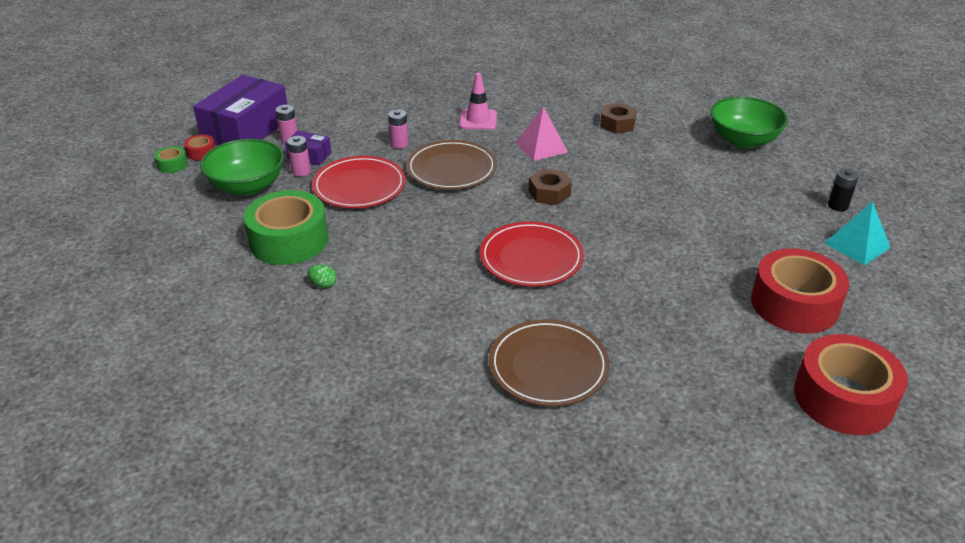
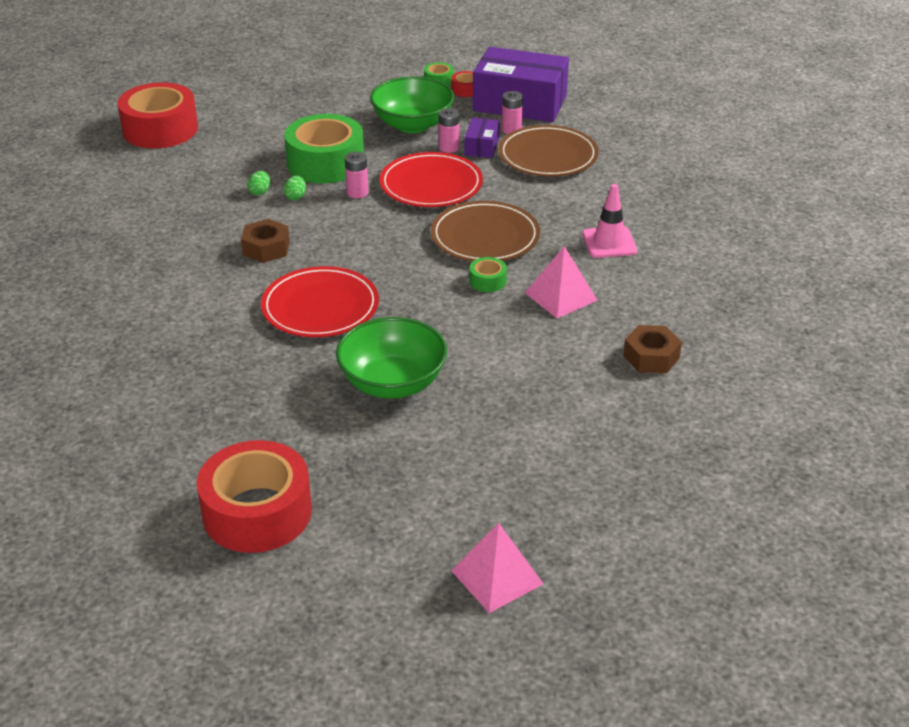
camera: 80 degrees right, 0 degrees up
(344, 262) = (295, 197): none -> green egg
(399, 144) = (527, 196): pink battery -> pink battery (357, 193)
(513, 174) = (487, 281): none -> green tape
(548, 366) = (146, 331): brown plate -> brown plate (548, 156)
(549, 193) = (454, 310): brown nut -> brown nut (266, 248)
(743, 140) = (658, 483): green bowl -> green bowl (392, 383)
(838, 206) = (497, 577): black battery -> pink pyramid
(843, 398) = (92, 540): red tape -> red tape (160, 129)
(857, 245) = (397, 587): turquoise pyramid -> none

